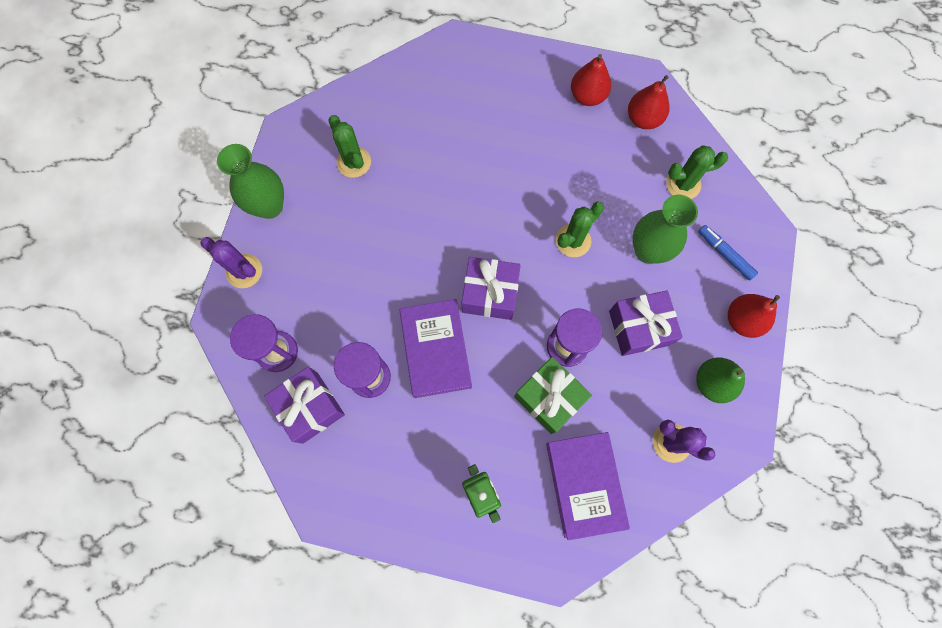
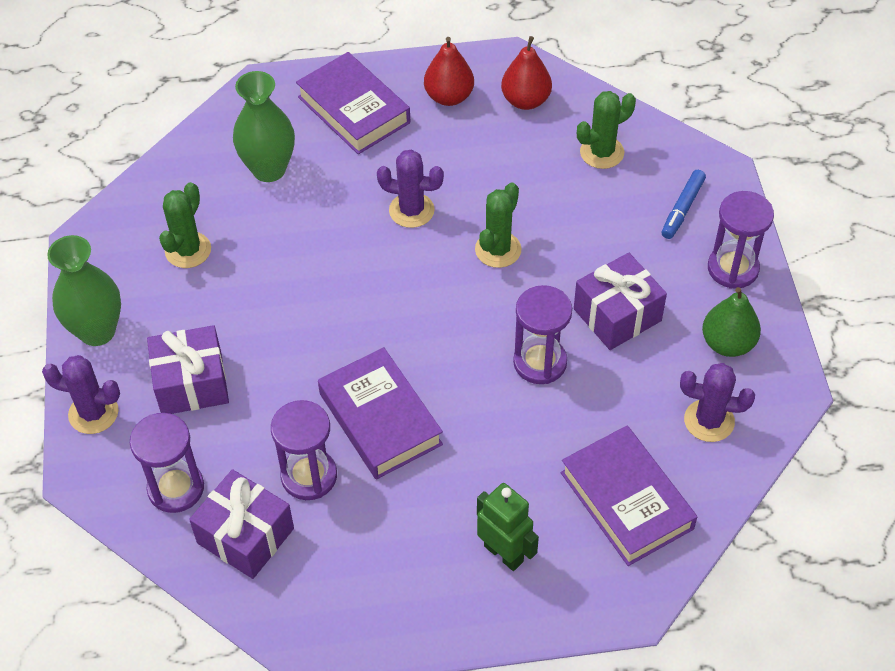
camera: 20 degrees left, 20 degrees down
(354, 162) = (188, 250): green cactus -> green cactus turned 75 degrees clockwise
(490, 294) = (421, 337): purple gift -> purple gift (191, 383)
(513, 84) = (353, 110): none -> purple book
(523, 185) = (411, 210): none -> purple cactus
(549, 398) = (543, 424): green gift -> none
(648, 251) = (591, 232): green vase -> green vase (269, 169)
(725, 254) = (682, 208): blue marker -> blue marker turned 90 degrees counterclockwise
(742, 320) = (733, 268): red pear -> purple hourglass

